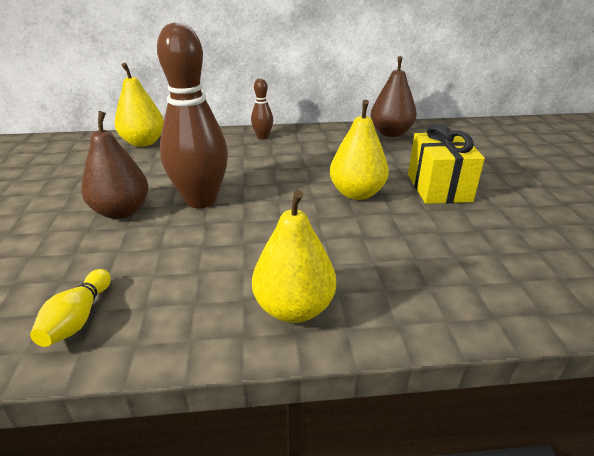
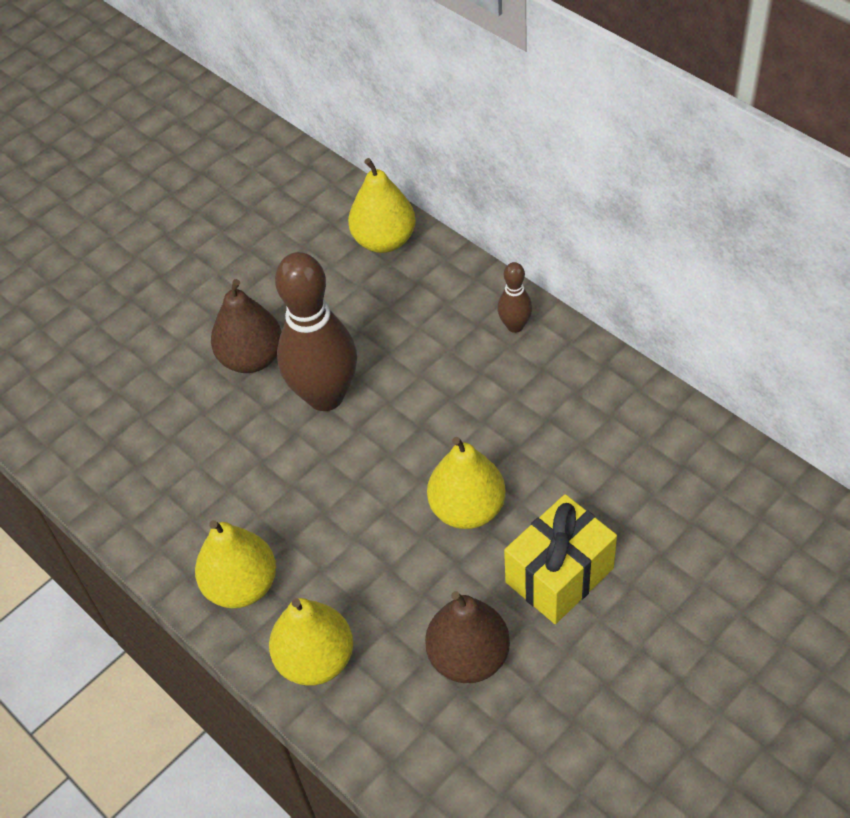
camera: 55 degrees right, 20 degrees up
(78, 319) = (119, 467): yellow bowling pin -> none
(390, 133) = (676, 440): brown pear -> brown pear (468, 657)
(409, 304) = (315, 659): none -> yellow pear

